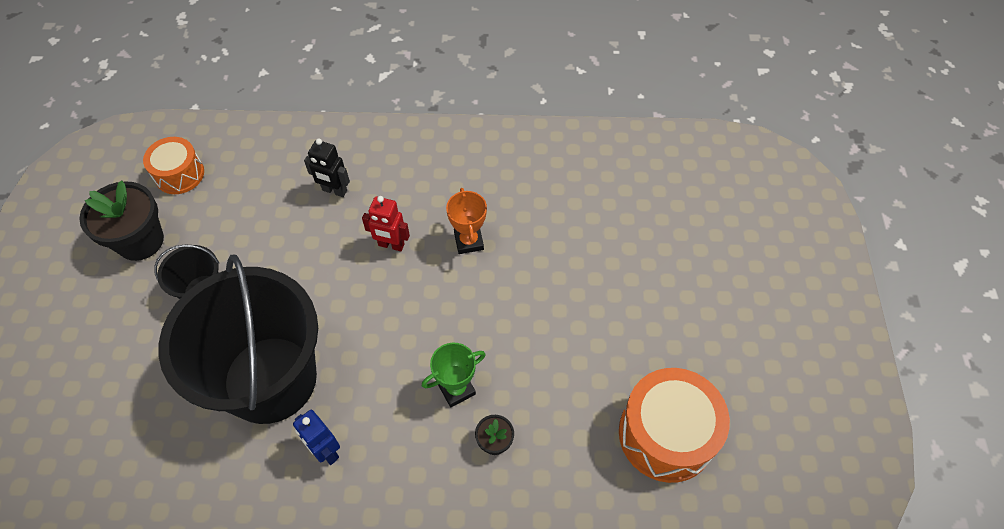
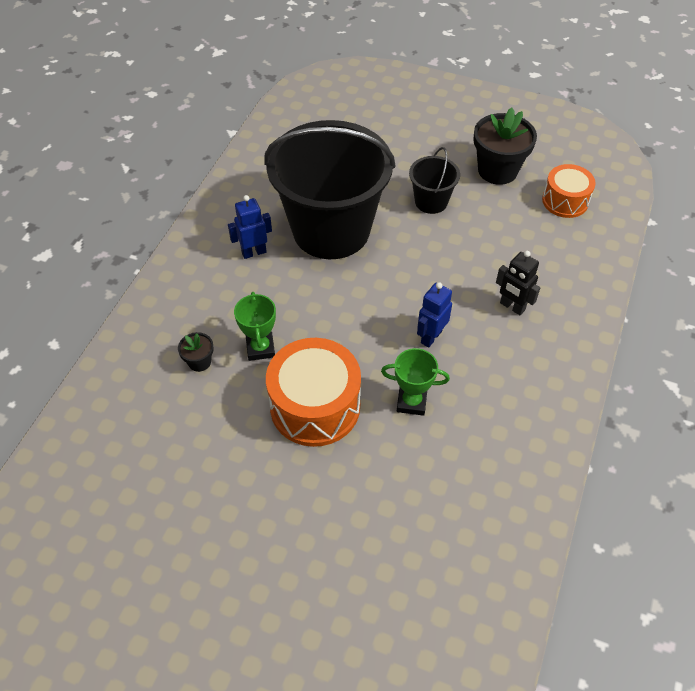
camera: 110 degrees right, 5 degrees down
(334, 191) = (512, 307): black robot -> black robot turned 90 degrees counterclockwise
(391, 245) = (431, 337): red robot -> blue robot
(468, 241) = (411, 402): orange trophy -> green trophy
(666, 434) = (130, 501): orange drum -> orange drum (315, 406)

